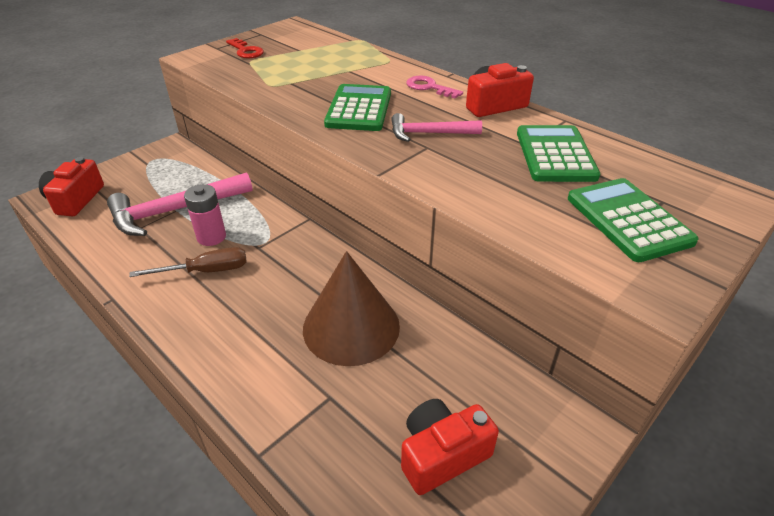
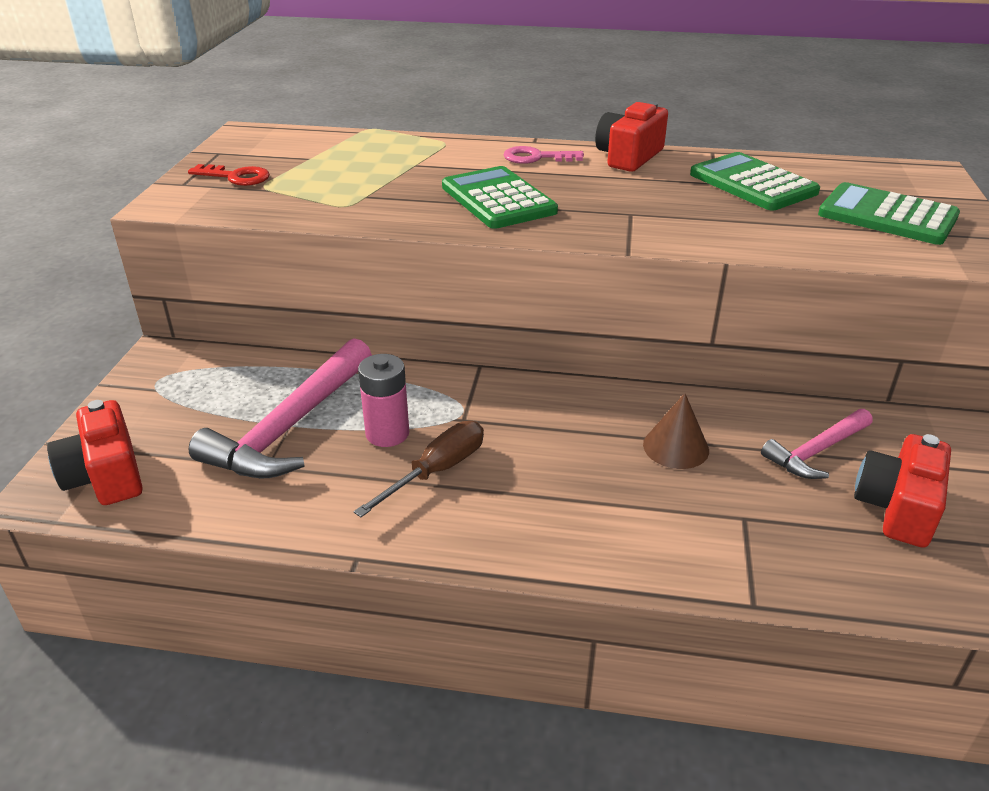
camera: 35 degrees left, 5 degrees down
(351, 327) = (676, 447): brown cone -> brown cone, size x0.52
(429, 133) = (612, 200): pink hammer -> pink hammer (816, 451)

